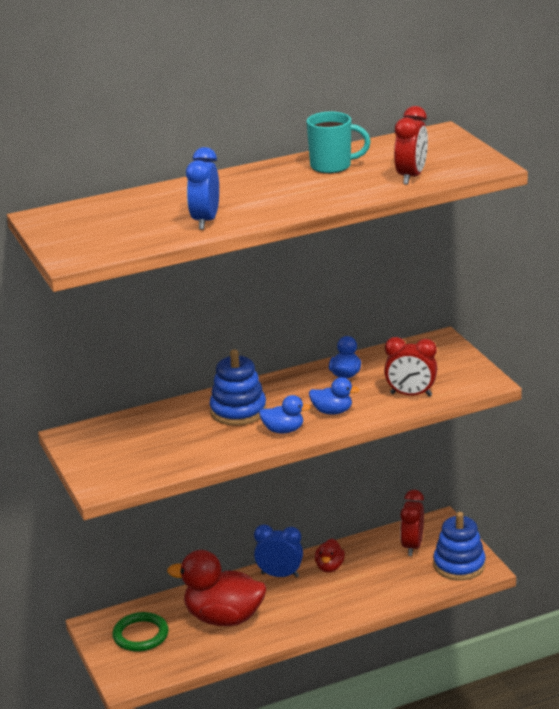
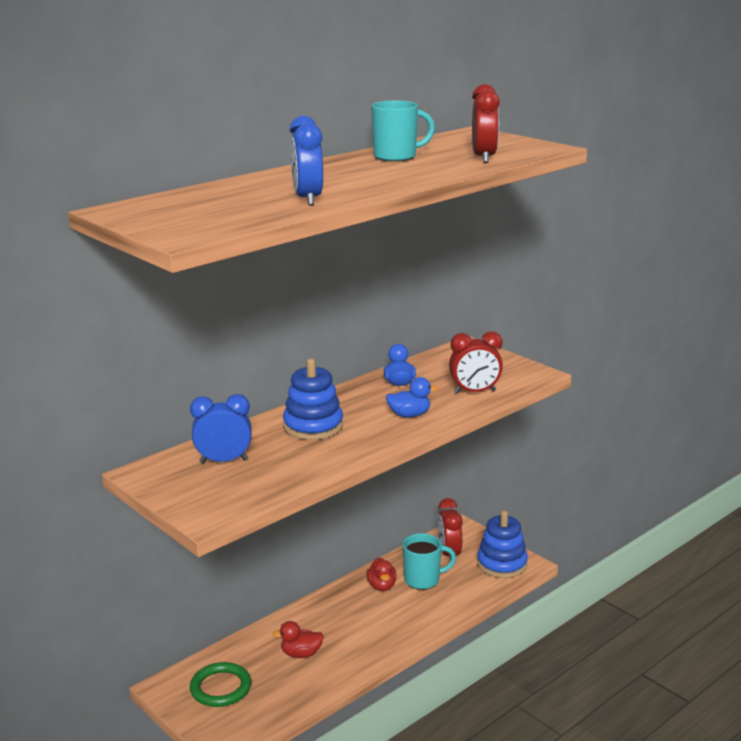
camera: 20 degrees left, 5 degrees down
(223, 618) = (301, 654): red duck -> red duck, size x0.48
(280, 575) = (337, 602): blue clock -> blue clock (224, 461)
(283, 430) = (372, 437): blue duck -> none
(372, 568) = (423, 580): none -> turquoise mug

